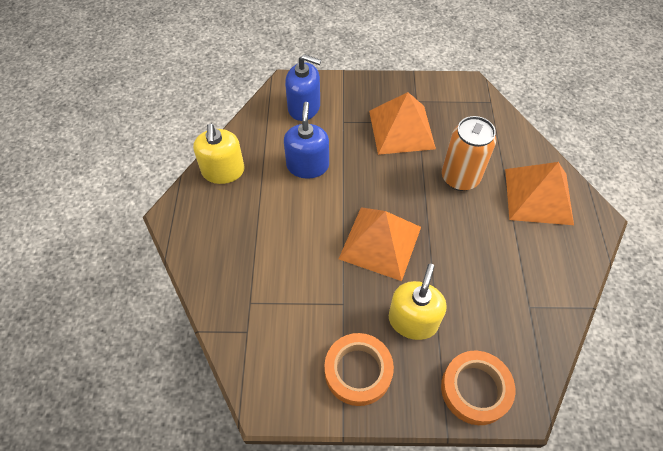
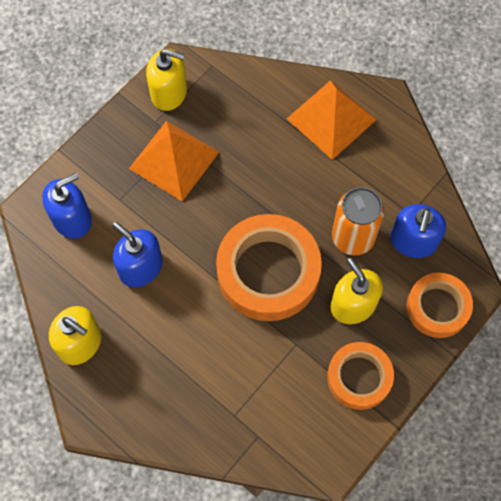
camera: 50 degrees left, 10 degrees up
(380, 242) = (268, 272): orange pyramid -> orange tape
(444, 93) = (169, 92): none -> yellow soap dispenser
(460, 178) = (263, 159): orange can -> orange can (353, 237)
(510, 326) = (413, 241): none -> blue soap dispenser

